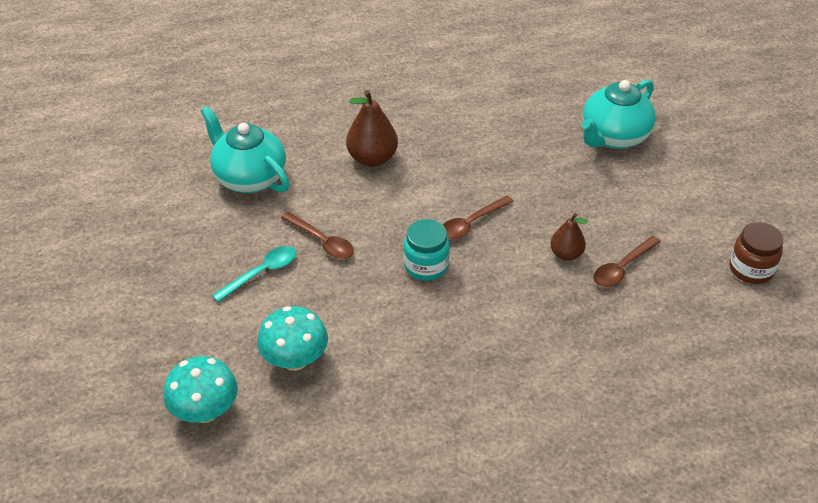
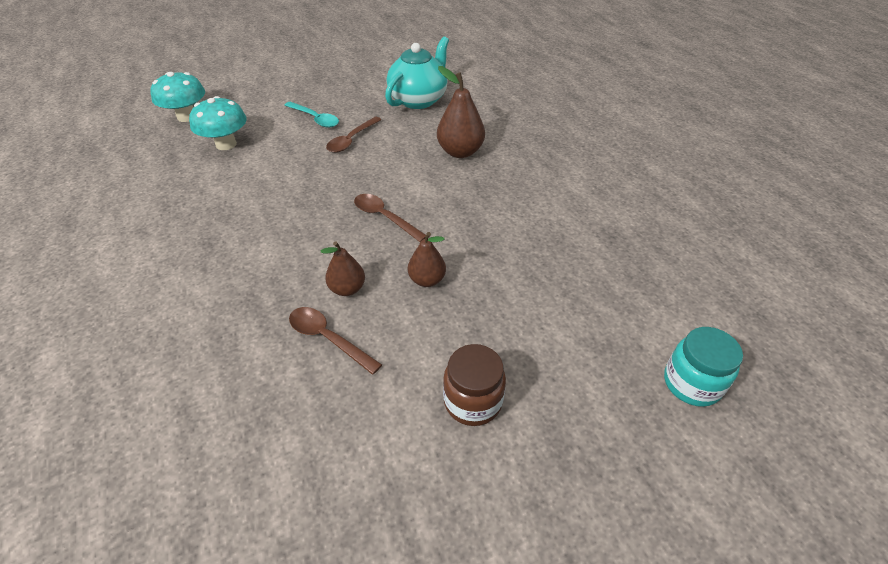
camera: 80 degrees right, 0 degrees up
(426, 266) = (325, 195): turquoise jar -> turquoise jar (691, 383)
(560, 203) = (427, 280): none -> brown pear
(613, 137) = (562, 323): turquoise teapot -> none
(751, 269) = (331, 488): brown jar -> brown jar (472, 401)

